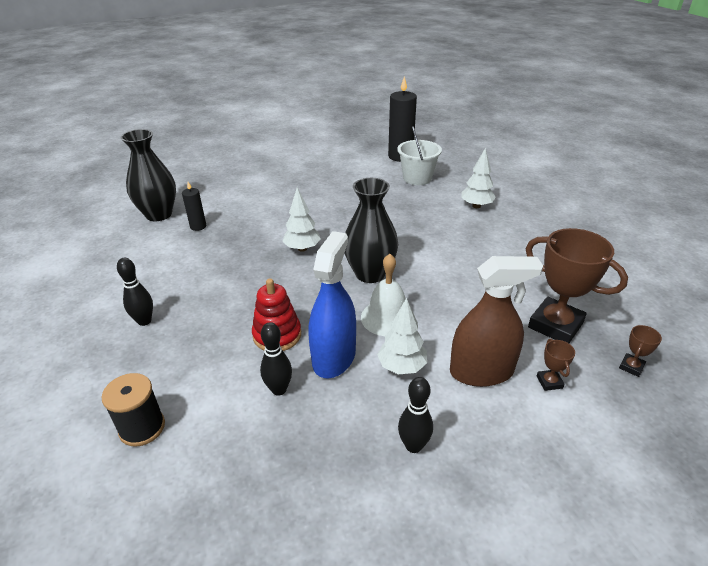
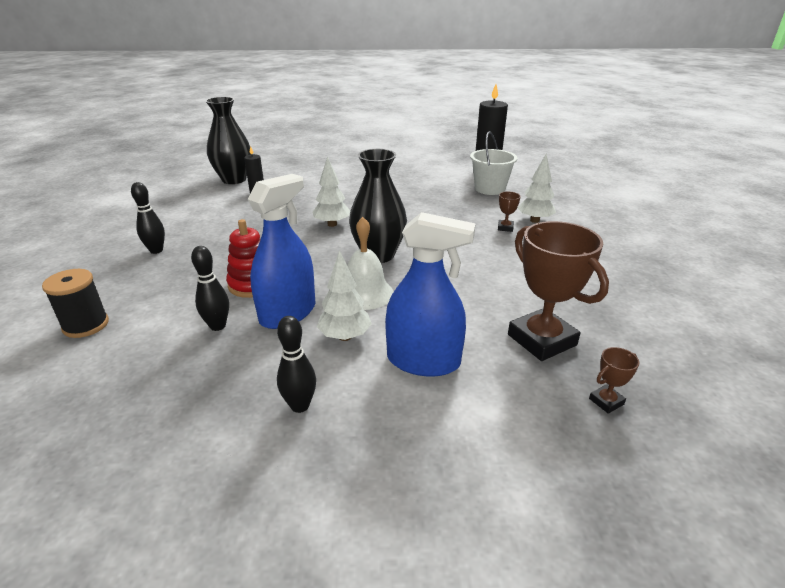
camera: 20 degrees right, 5 degrees down
(481, 371) = (423, 361): brown spray bottle -> blue spray bottle
(549, 382) = (492, 390): brown trophy -> brown trophy (505, 228)

